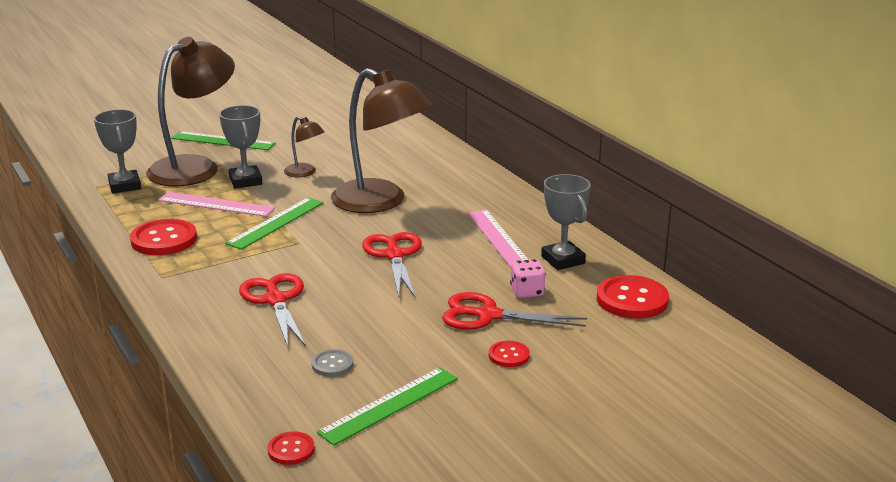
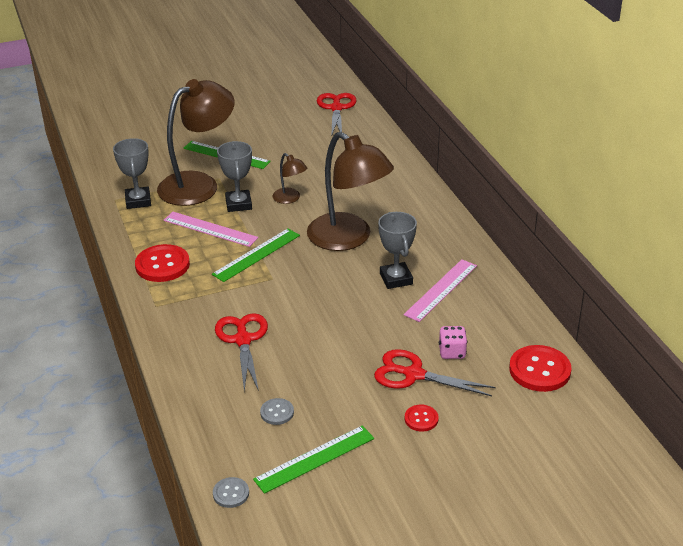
camera: 10 degrees right, 10 degrees up
(291, 450) = (231, 493): red button -> grey button
(394, 255) = (348, 300): red scissors -> red scissors (336, 108)
(498, 238) = (441, 290): pink ruler -> pink ruler turned 45 degrees clockwise
(563, 260) = (491, 320): grey trophy -> grey trophy (396, 279)

